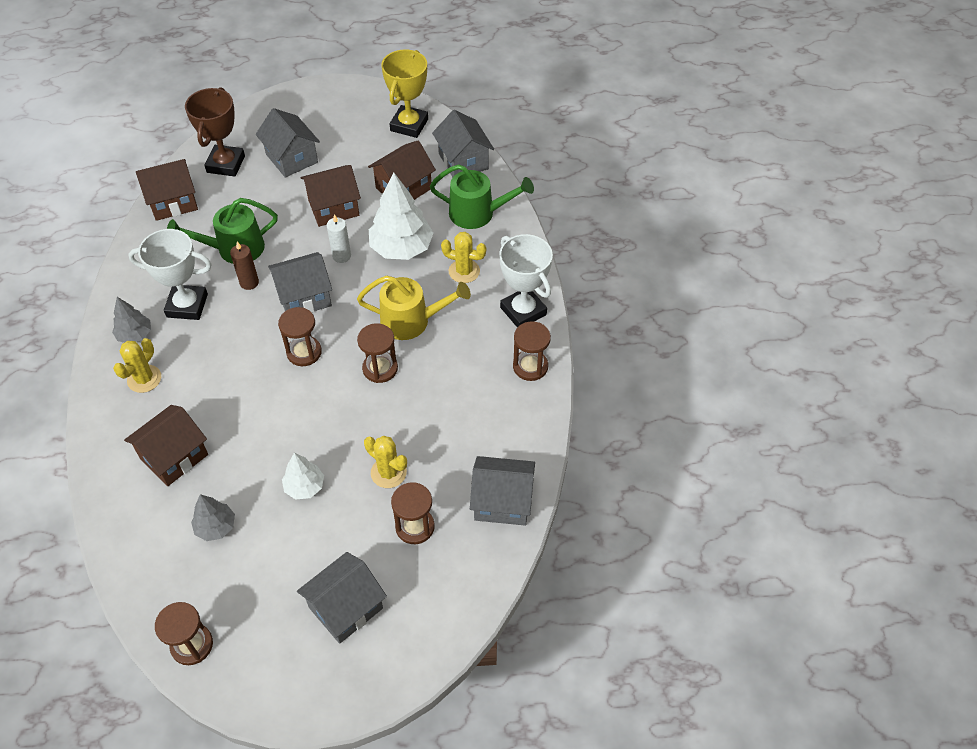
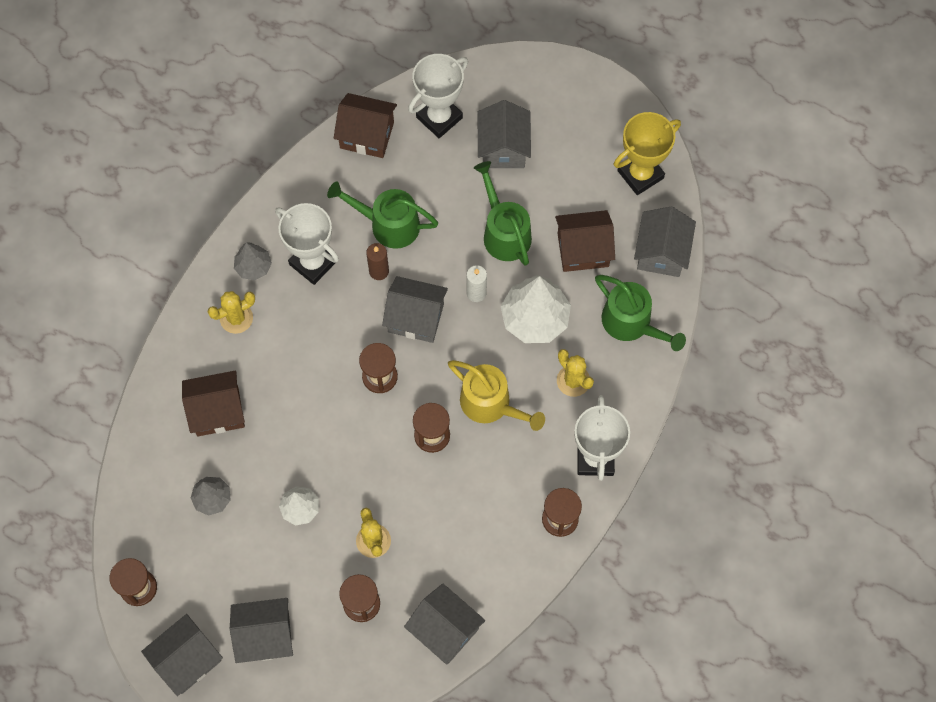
camera: 35 degrees right, 15 degrees up
(226, 164) = (439, 117): brown trophy -> white trophy
(283, 677) = (187, 660): none -> grey house
(333, 208) = (504, 232): brown house -> green watering can

